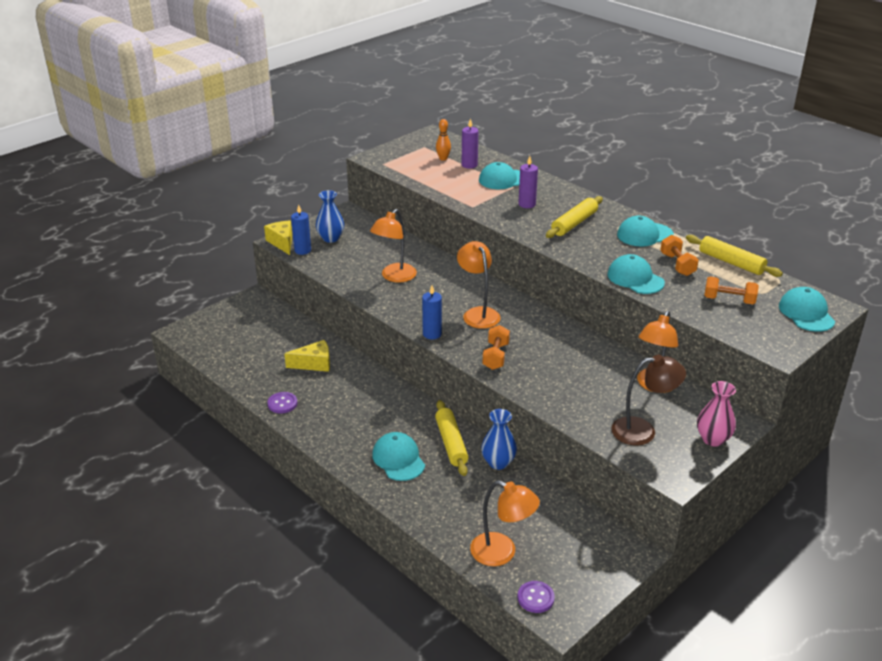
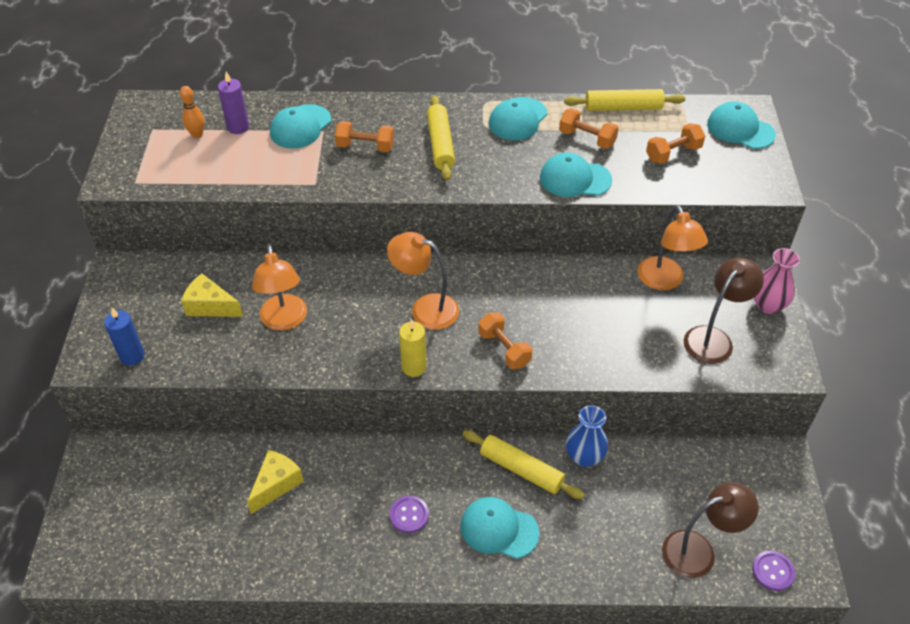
camera: 45 degrees left, 15 degrees up
(282, 243) = (91, 362): yellow cheese -> yellow cheese (210, 306)
(282, 403) = (305, 562): purple button -> purple button (409, 515)
(331, 238) = (145, 316): blue vase -> none
(432, 334) = (414, 367): blue candle -> yellow candle
(502, 553) = (699, 551): orange lamp -> brown lamp
(527, 204) = (365, 147): purple candle -> orange dumbbell

